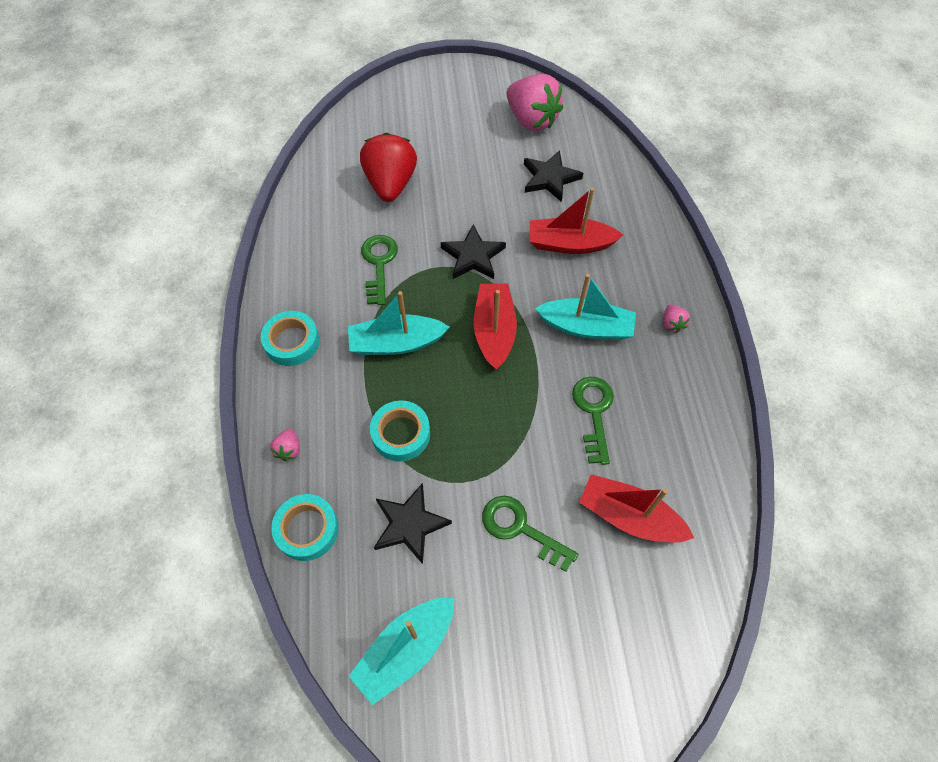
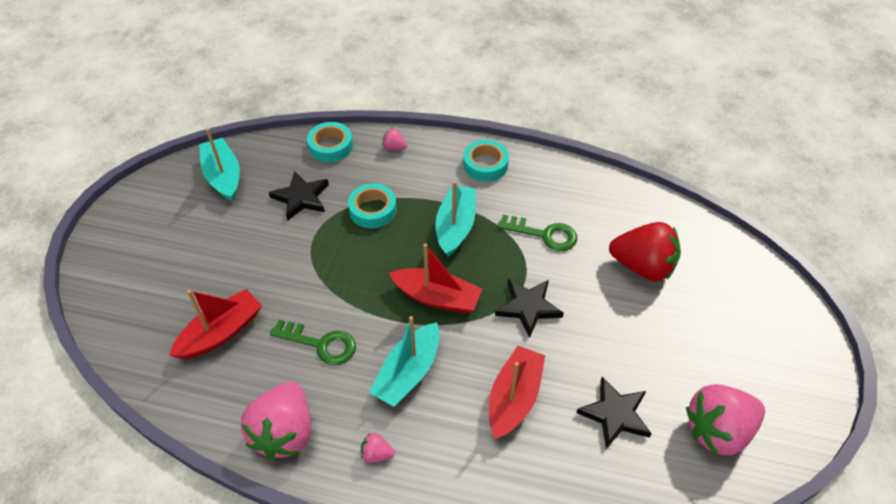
camera: 110 degrees right, 10 degrees down
(520, 529) = (257, 259): green key -> none
(694, 403) = (284, 432): none -> pink strawberry

